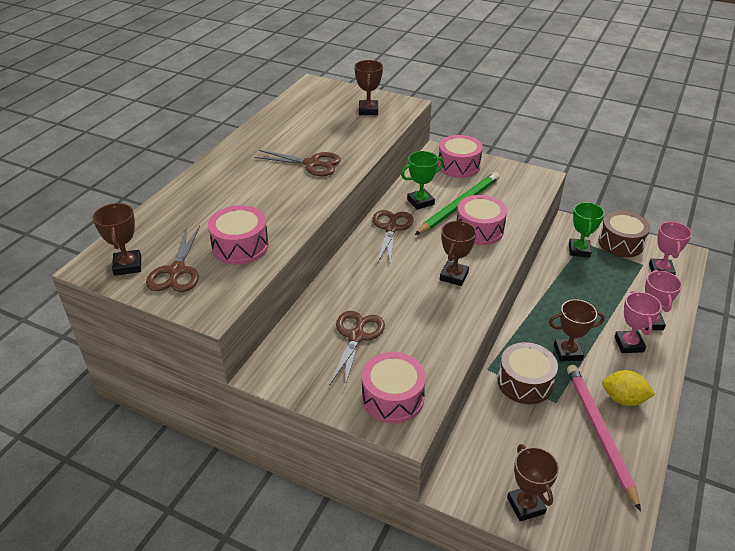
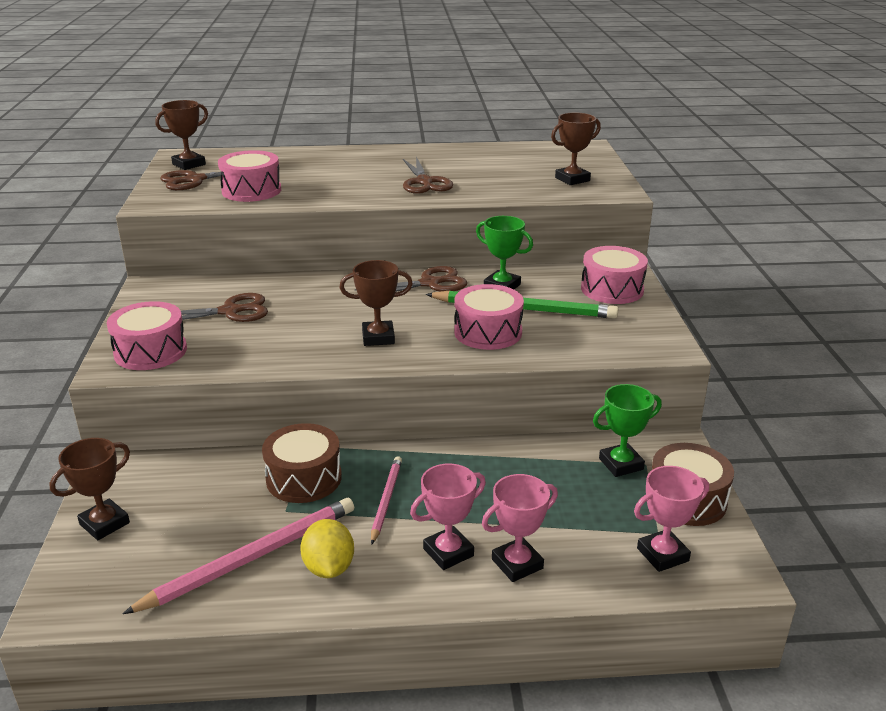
camera: 60 degrees right, 10 degrees down
(567, 352) = (386, 500): brown trophy -> pink pencil

